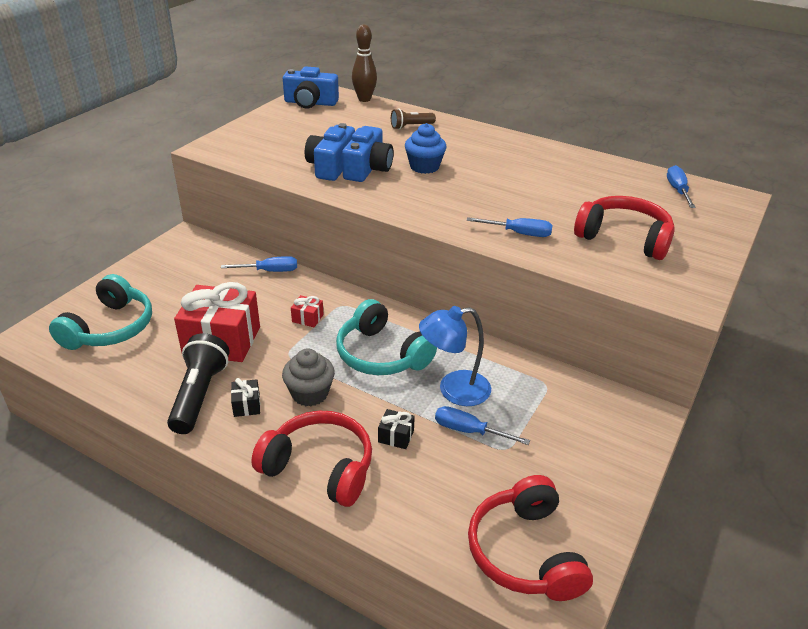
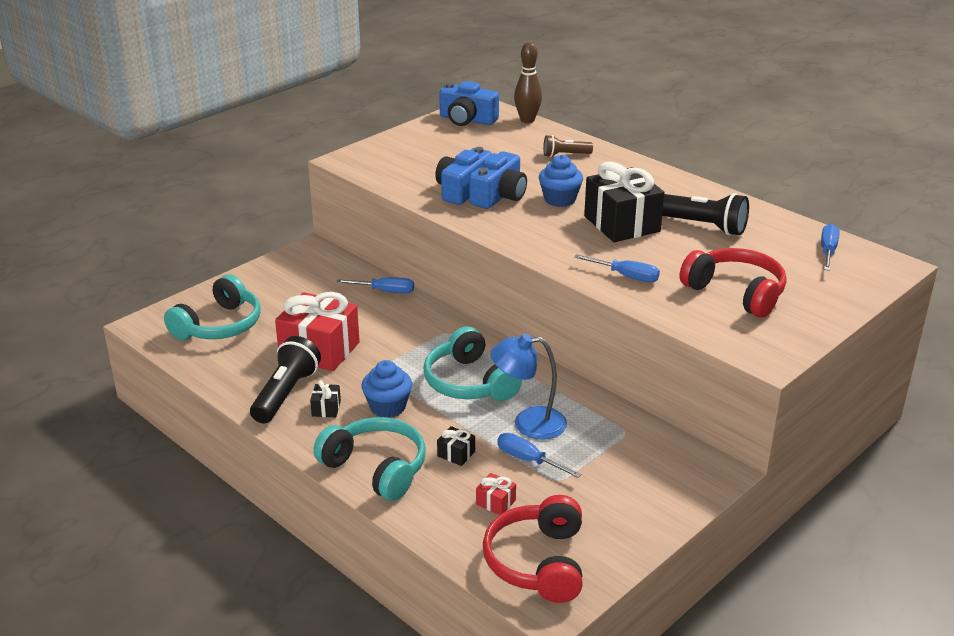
camera: 15 degrees right, 5 degrees down
(307, 318) = (408, 340): red gift -> red gift (495, 502)
(310, 393) = (388, 407): grey cupcake -> blue cupcake
(319, 468) = (376, 468): red headphones -> turquoise headphones
(490, 184) = (621, 224): none -> black gift
(561, 179) = (702, 226): none -> black flashlight

